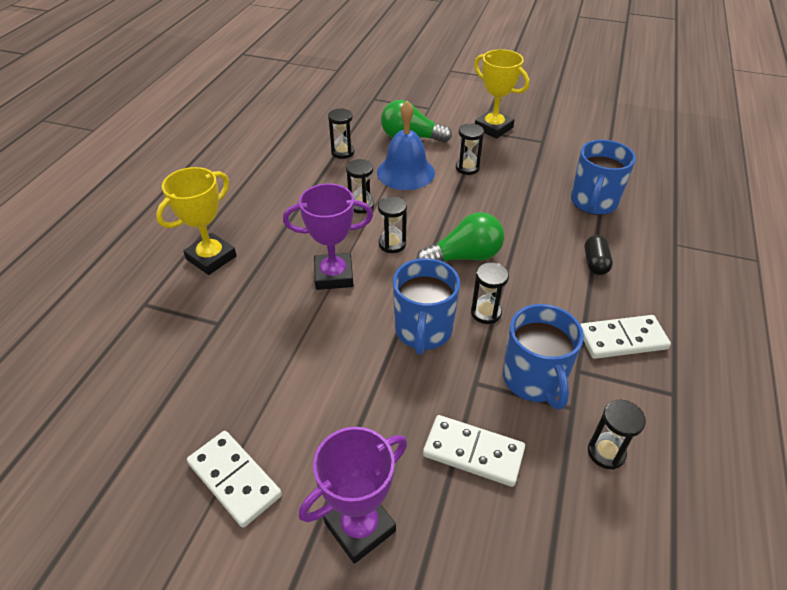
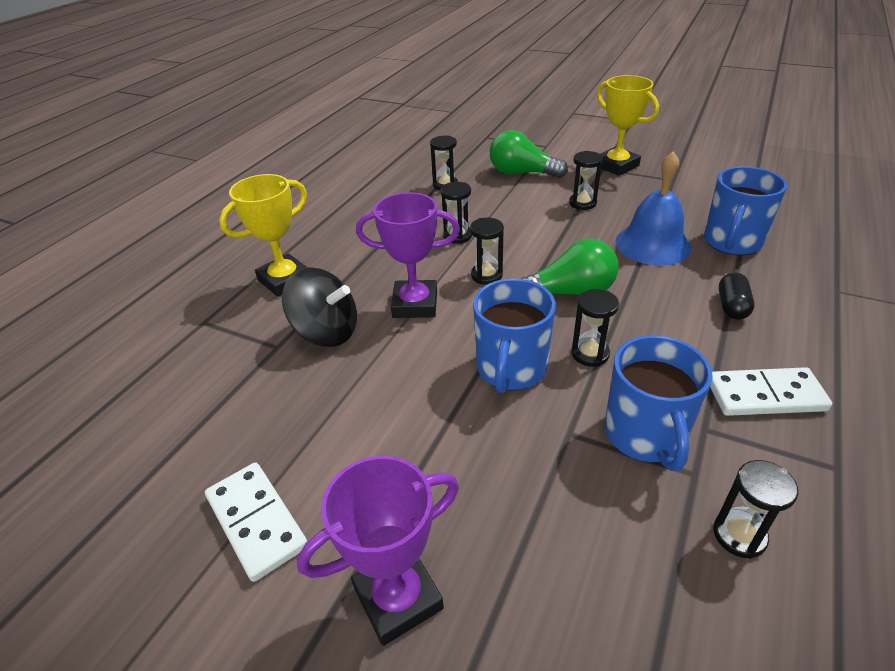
camera: 10 degrees right, 5 degrees down
(260, 306) = (326, 332): none -> black spinning top
(405, 172) = (512, 205): blue bell -> blue bell (653, 244)
(473, 452) = (557, 518): white domino -> none

